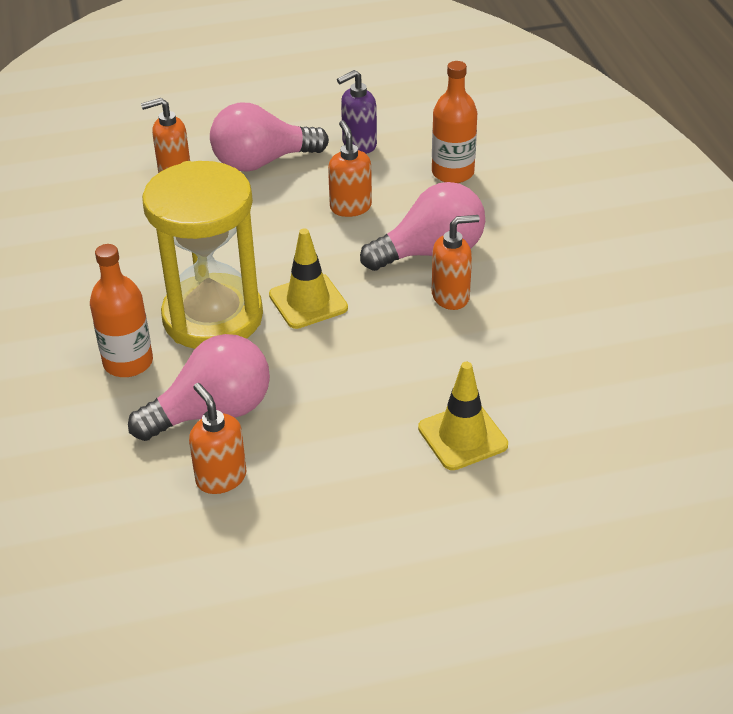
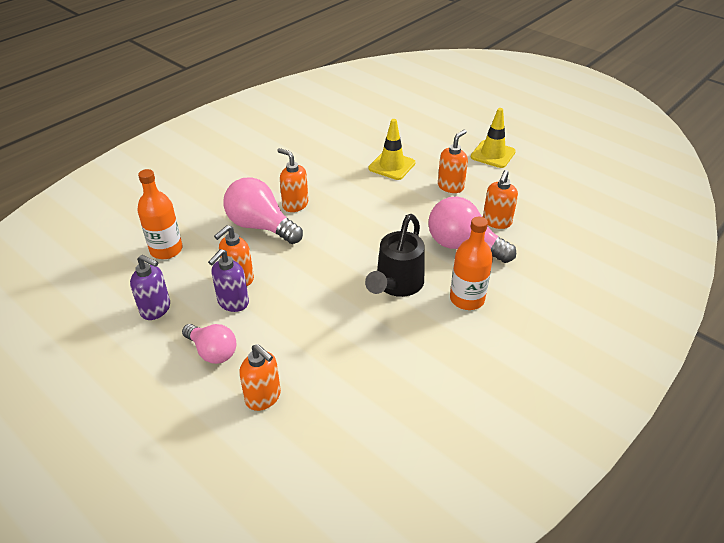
camera: 125 degrees left, 0 degrees up
(213, 317) = (396, 285): yellow hourglass -> black watering can
(262, 162) = (212, 351): pink light bulb -> pink light bulb, size x0.64
(308, 301) = (347, 253): yellow traffic cone -> yellow traffic cone (493, 154)
(316, 192) = (233, 302): none -> purple soap dispenser
(348, 476) = (450, 186): none -> orange soap dispenser

